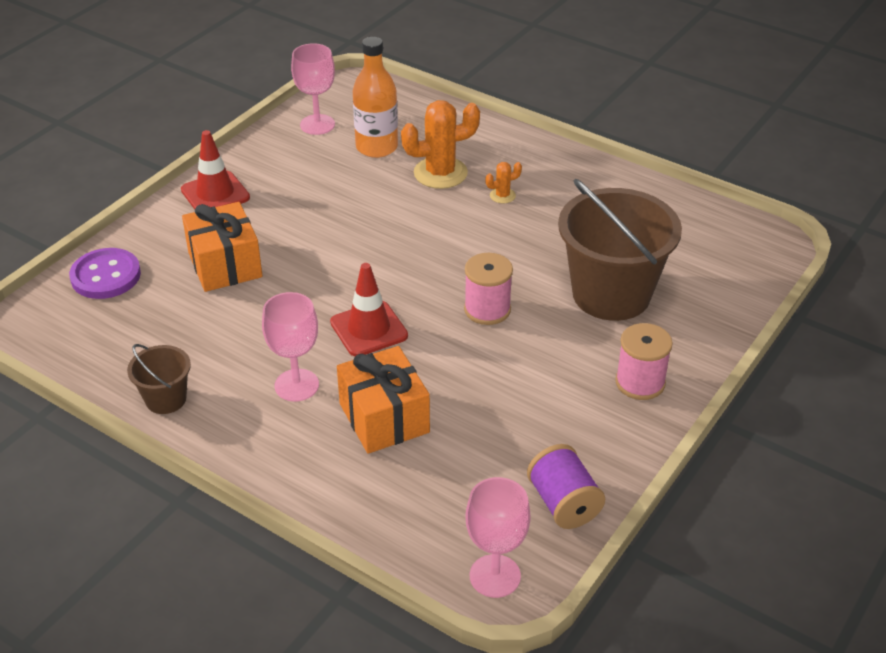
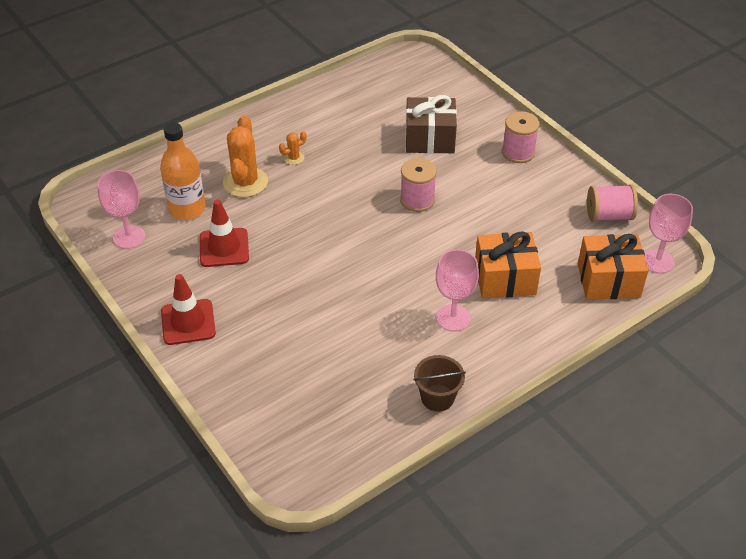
camera: 70 degrees left, 5 degrees up
(106, 276) = (263, 416): purple button -> none
(225, 265) = (290, 333): orange gift -> orange gift (608, 280)
(369, 329) = (409, 265): red traffic cone -> red traffic cone (224, 248)
(502, 196) = (294, 158): orange cactus -> orange cactus turned 60 degrees clockwise
(563, 503) = (609, 215): purple spool -> pink spool
(611, 294) = (430, 139): brown bucket -> brown gift

